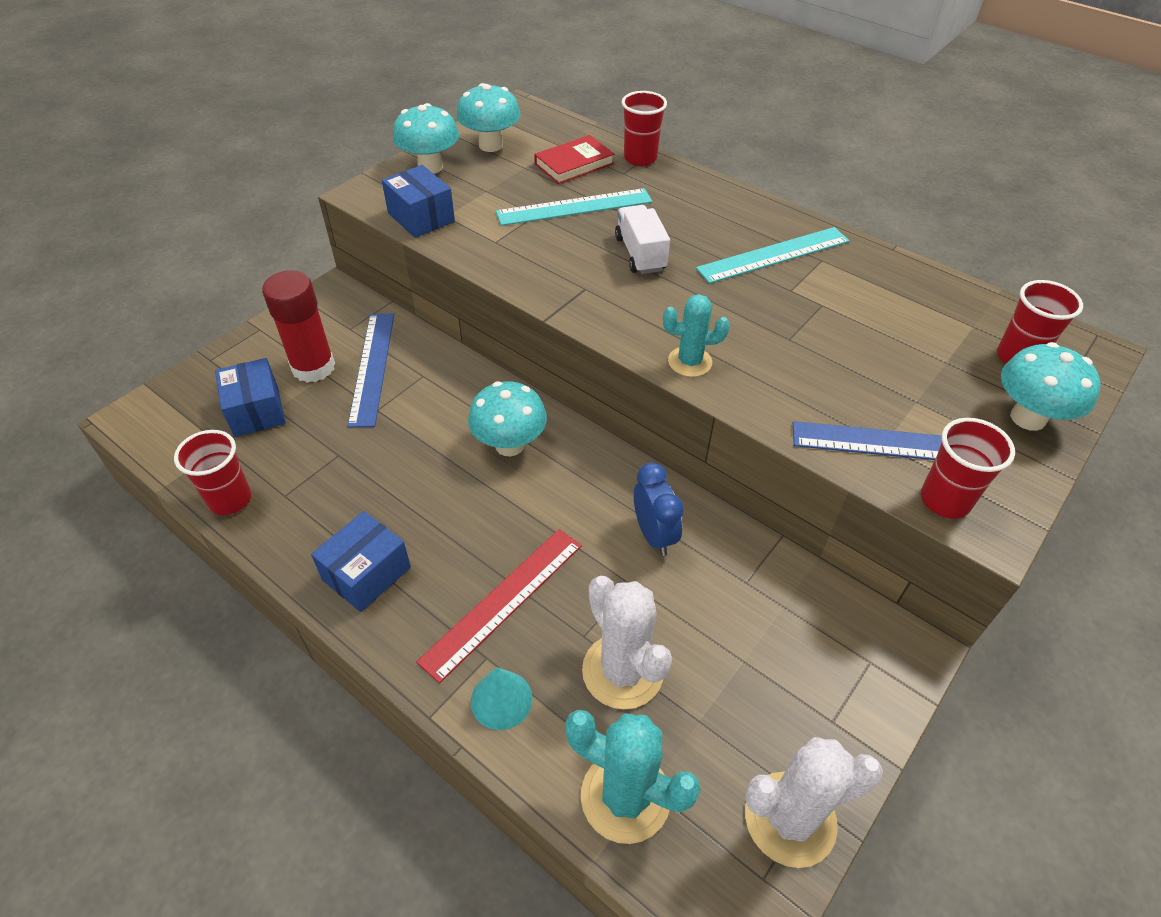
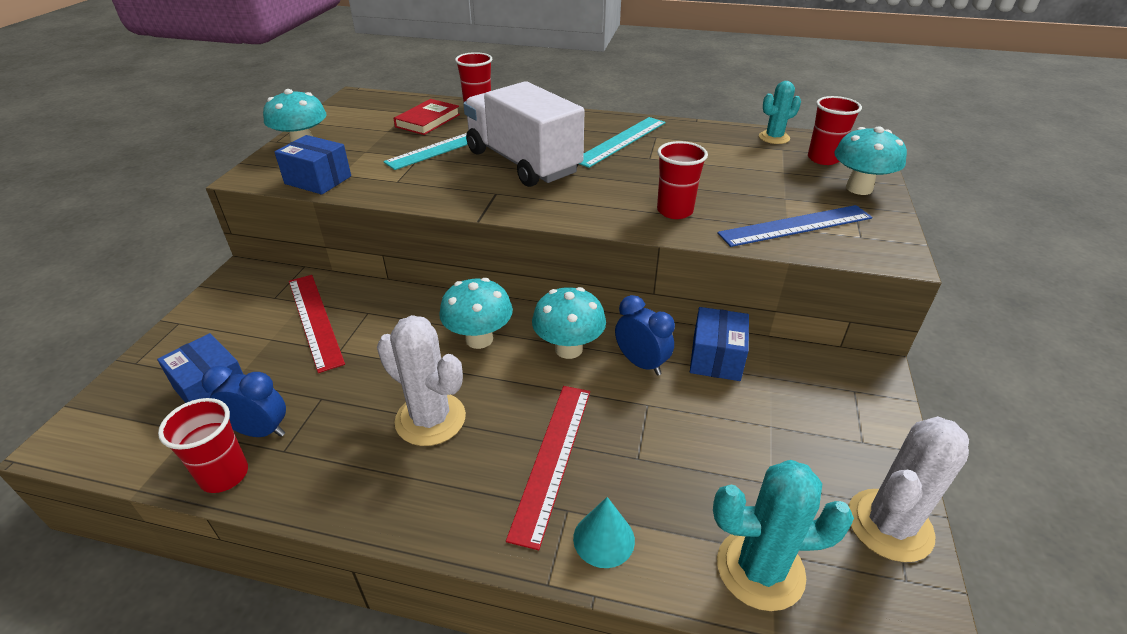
camera: 25 degrees left, 10 degrees down
(275, 468) = (260, 431): none -> blue clock
(313, 367) = (254, 337): red glue stick -> none
(367, 573) = (410, 486): blue box -> blue box (716, 358)
(372, 367) = (315, 320): blue ruler -> red ruler
(491, 145) = (348, 123): turquoise mushroom -> turquoise mushroom (568, 349)
(622, 671) = (688, 472): white cactus -> white cactus (430, 419)
(640, 254) = (523, 162): white truck -> white truck, size x1.97
(690, 362) = (613, 217): turquoise cactus -> turquoise cactus (774, 138)
(945, 500) = (854, 248): red cup -> red cup (674, 211)

